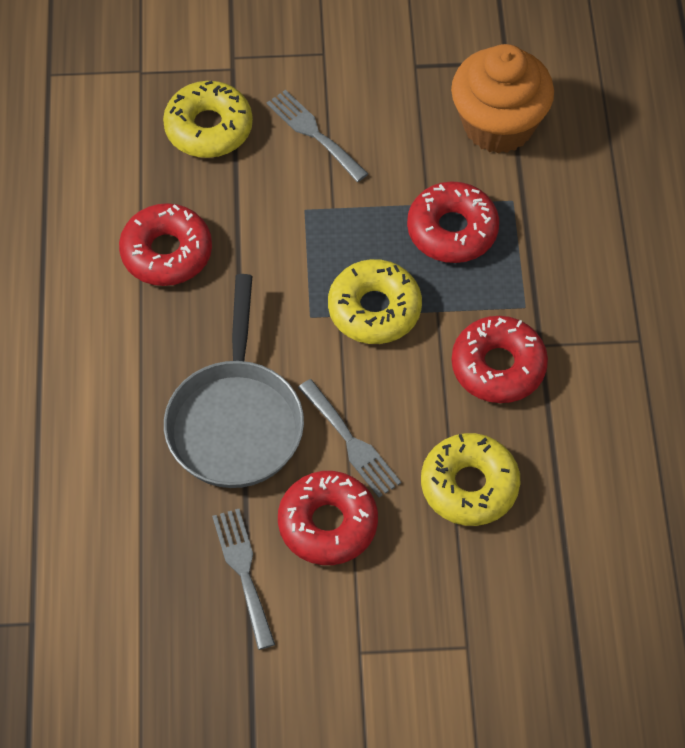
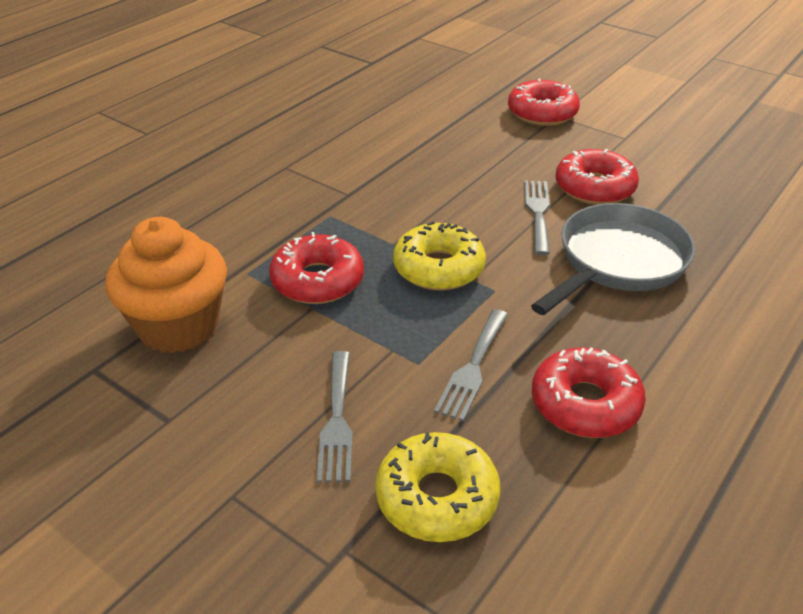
camera: 140 degrees left, 20 degrees down
(243, 571) = (675, 194): grey fork -> grey fork (473, 368)
(469, 486) = (480, 162): yellow donut -> none
(498, 366) = (390, 198): red donut -> red donut (542, 113)

